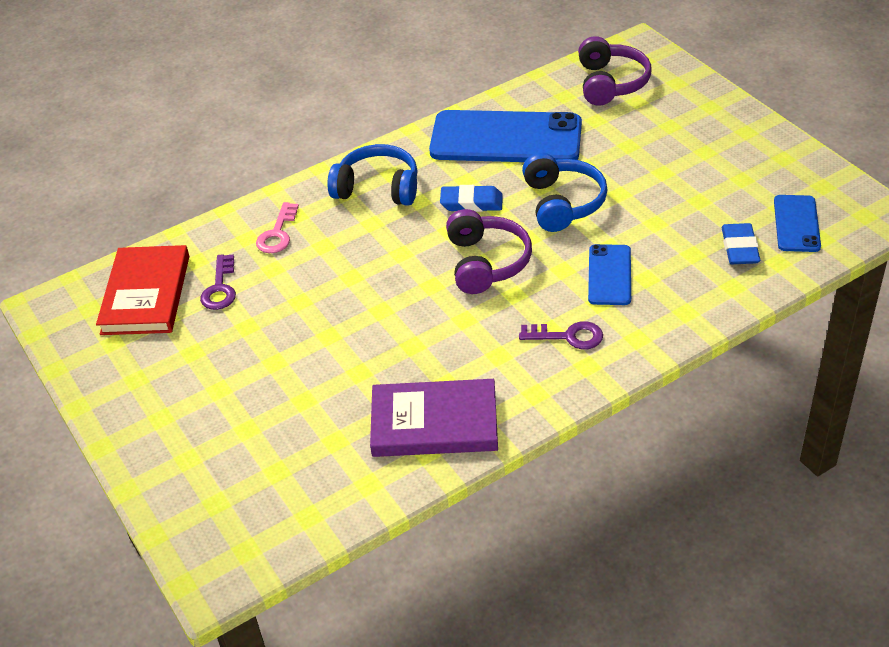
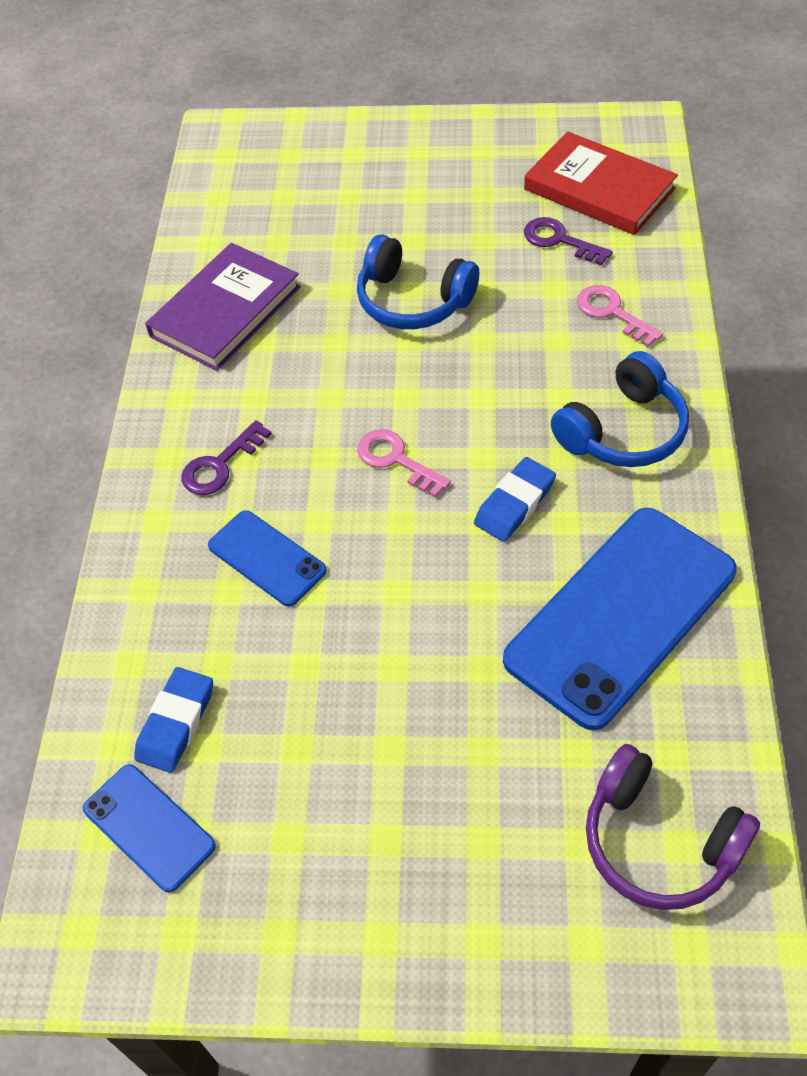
camera: 125 degrees right, 10 degrees up
(486, 262) = (396, 460): purple headphones -> pink key
(562, 203) = (431, 594): blue headphones -> blue headphones (413, 301)
(739, 248) = (176, 723): blue eraser -> blue eraser turned 75 degrees clockwise

